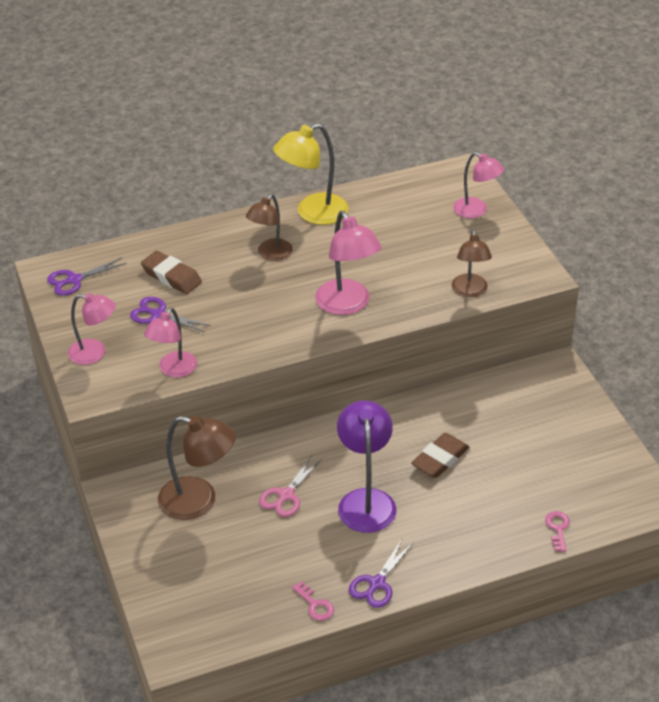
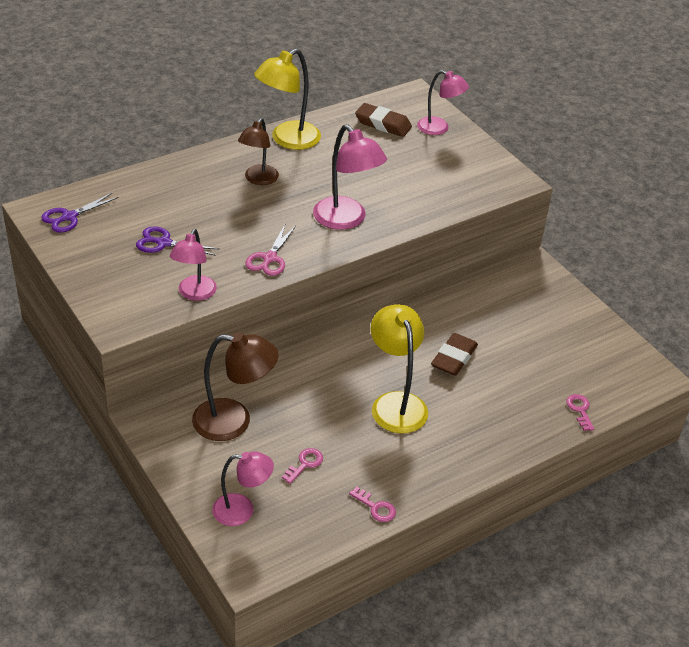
camera: 15 degrees left, 0 degrees up
(95, 353) = (109, 284): pink lamp -> pink lamp (242, 510)
(171, 277) = (167, 207): brown eraser -> brown eraser (383, 124)
(257, 552) = (305, 464): none -> pink key
(286, 495) = (318, 406): pink scissors -> pink scissors (269, 258)
(366, 500) = (396, 403): purple lamp -> yellow lamp
(377, 583) = (429, 480): purple scissors -> none
(470, 291) = (456, 199): brown lamp -> none

